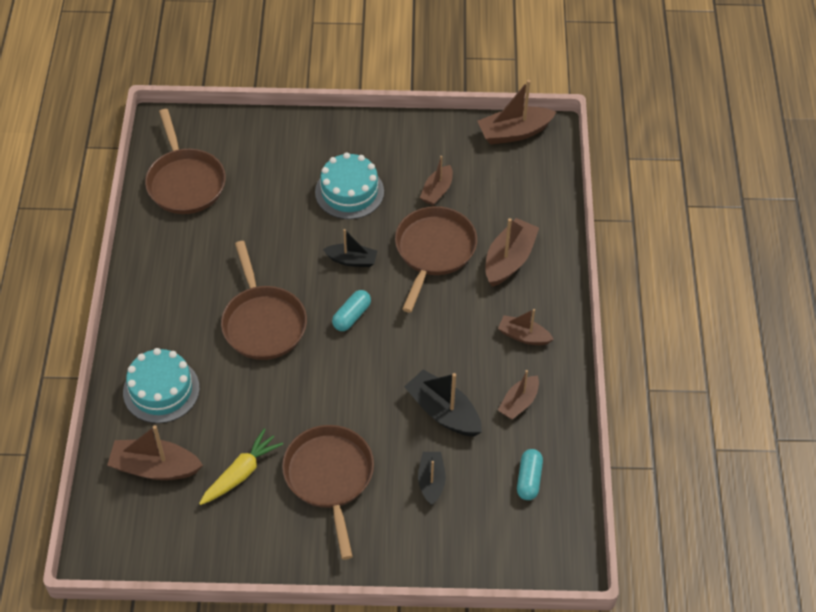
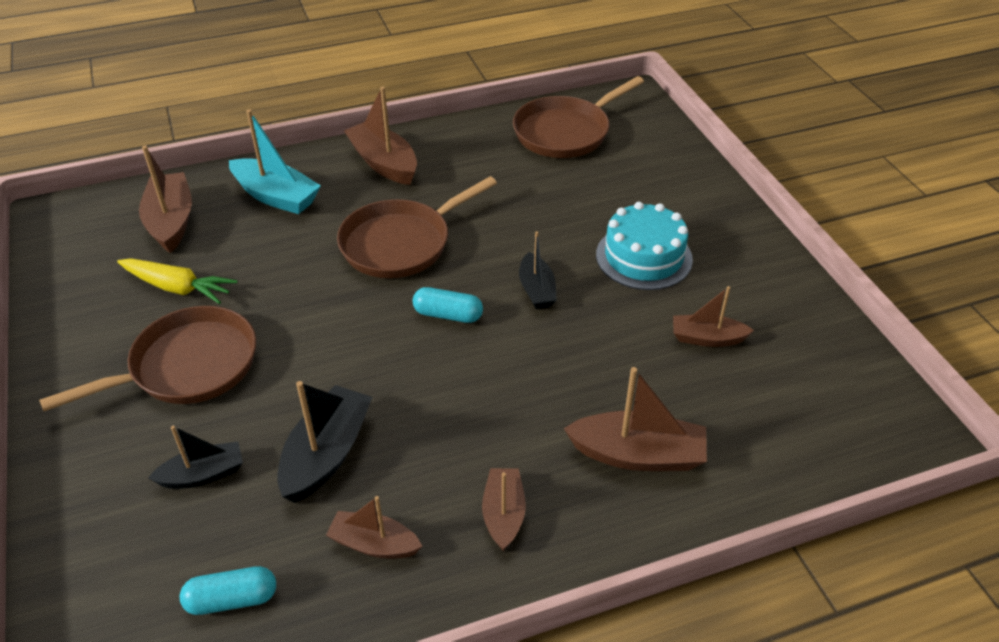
camera: 70 degrees right, 10 degrees down
(161, 390) = (276, 196): turquoise cake -> turquoise boat
(434, 251) = (600, 364): brown pan -> none
(514, 132) = (882, 393): brown boat -> brown boat (384, 163)

